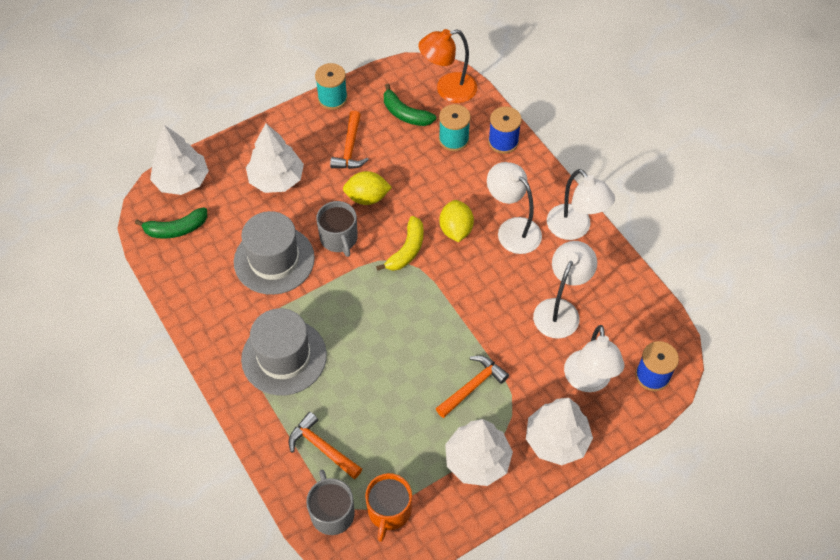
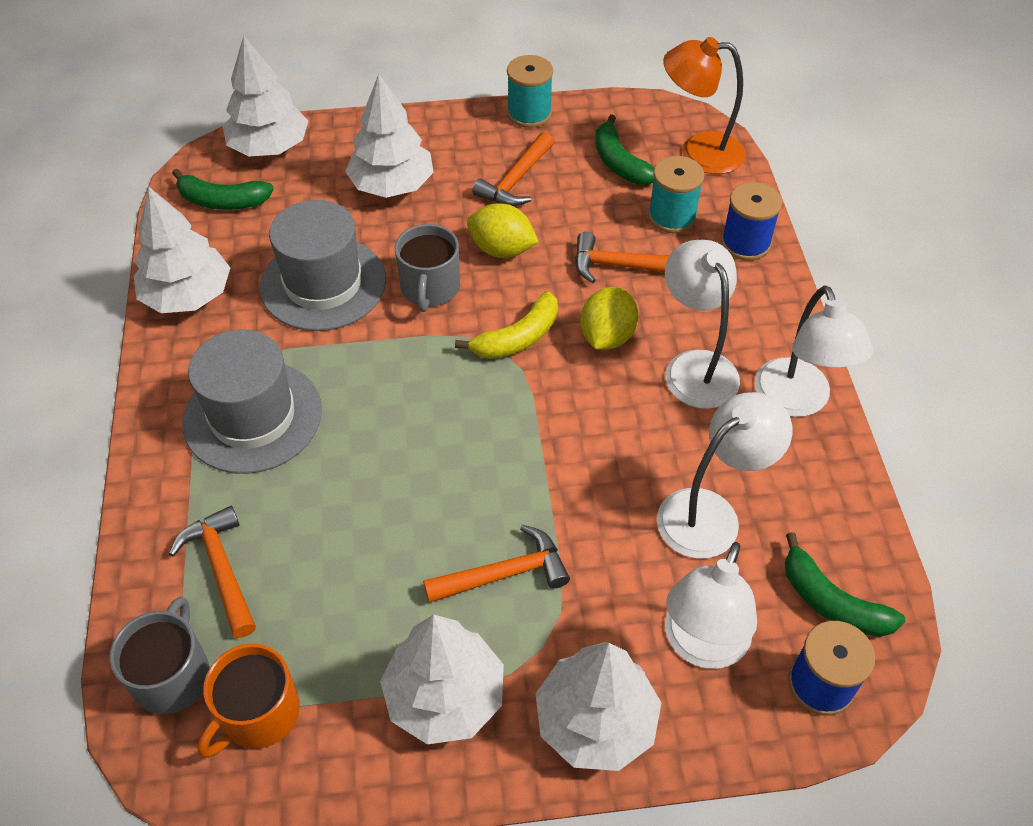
camera: 25 degrees right, 5 degrees down
(196, 299) = (188, 295): none -> white tree
(441, 182) = (621, 266): none -> orange hammer
(639, 332) = (831, 602): none -> green banana

